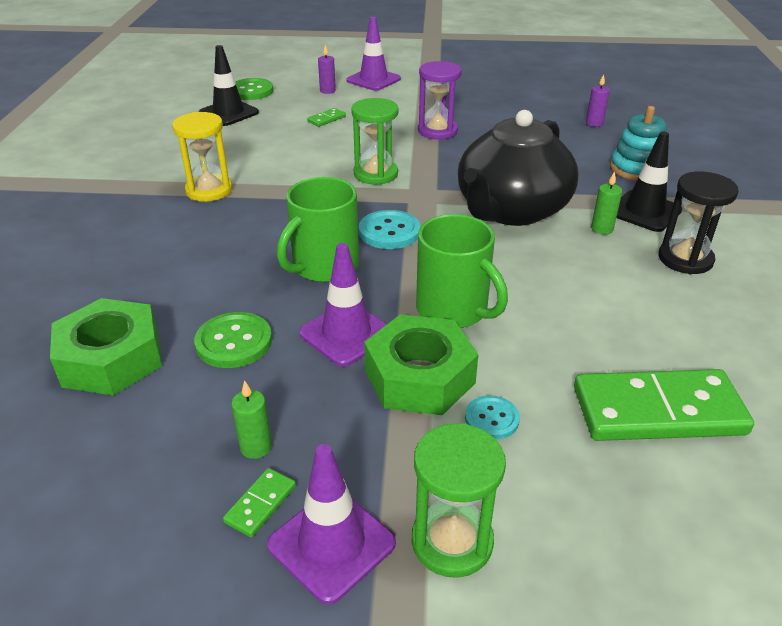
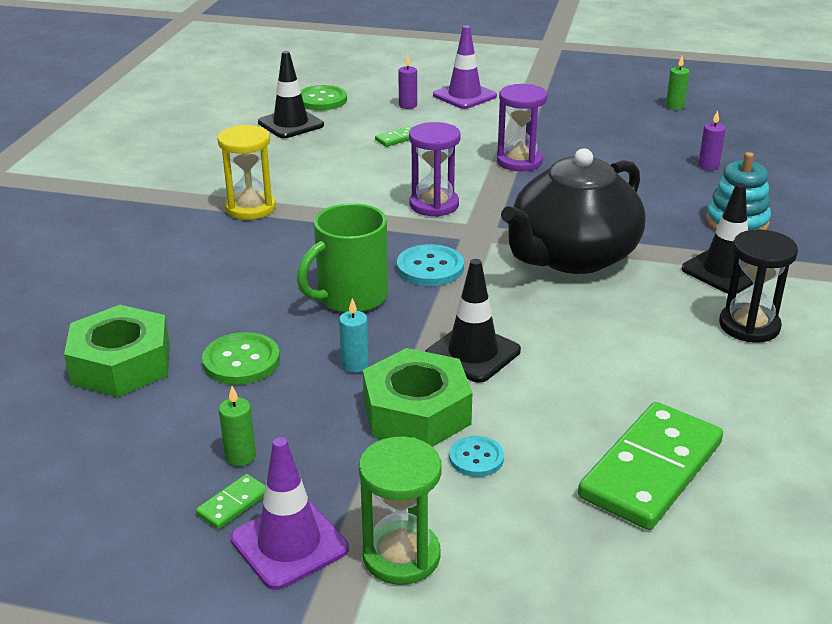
camera: 10 degrees right, 5 degrees down
(346, 334) = (355, 365): purple traffic cone -> turquoise candle
(375, 174) = (434, 205): green hourglass -> purple hourglass
(453, 310) = (473, 353): green mug -> black traffic cone
(602, 229) = (667, 285): green candle -> green candle (675, 106)
(658, 410) = (650, 470): green domino -> green domino turned 60 degrees counterclockwise

